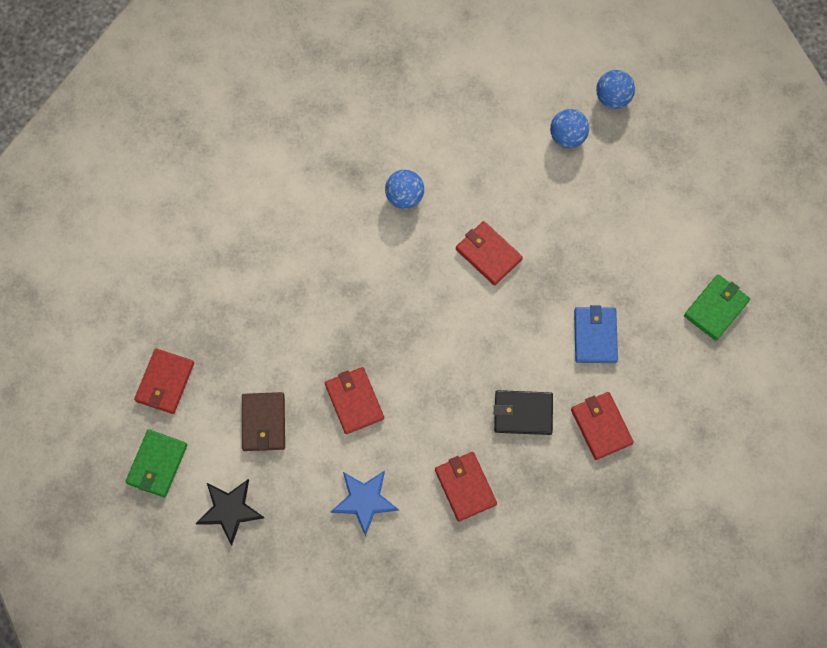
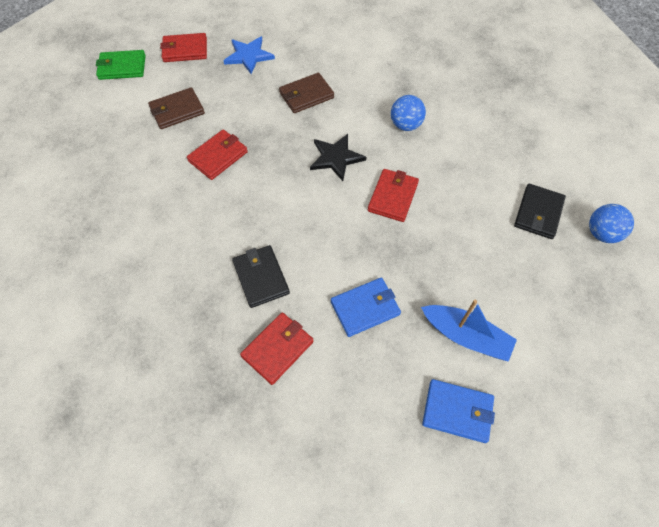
camera: 65 degrees right, 10 degrees down
(229, 510) = (100, 116): black star -> black star (336, 158)
(311, 276) = (306, 95): none -> brown wallet
(364, 500) = (136, 193): blue star -> blue star (248, 56)
(465, 487) = (174, 259): red wallet -> none
(567, 137) = (538, 213): blue ball -> black wallet
(657, 267) = (466, 336): none -> blue boat
(716, 308) = (457, 411): green wallet -> blue wallet

